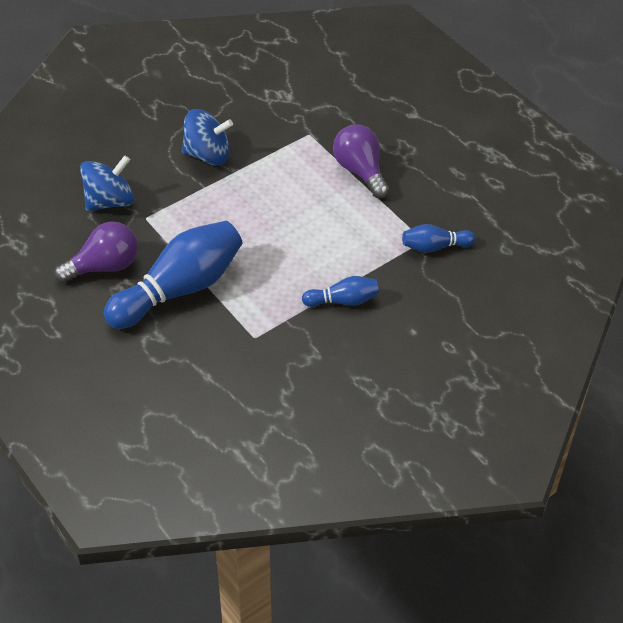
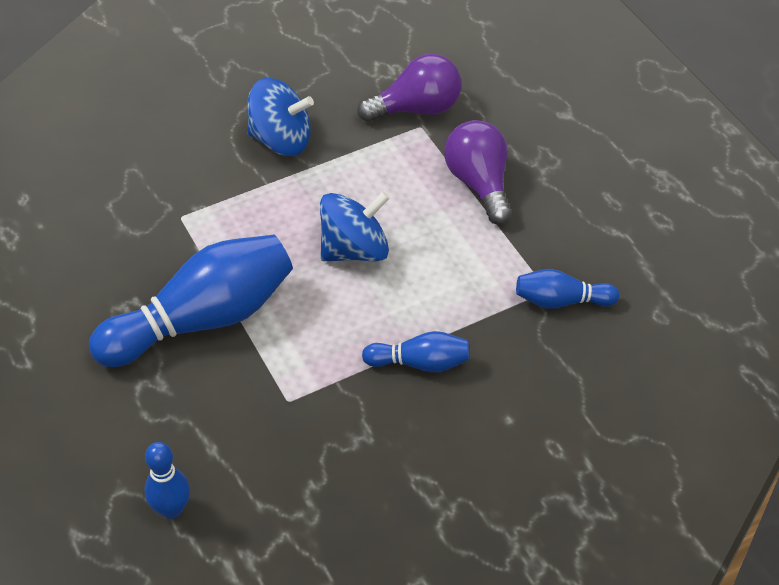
camera: 10 degrees right, 0 degrees up
(104, 266) = (111, 277): purple light bulb -> purple light bulb (417, 109)
(110, 201) = (139, 189): blue spinning top -> blue spinning top (354, 250)
(188, 420) = (171, 509): none -> blue bowling pin

